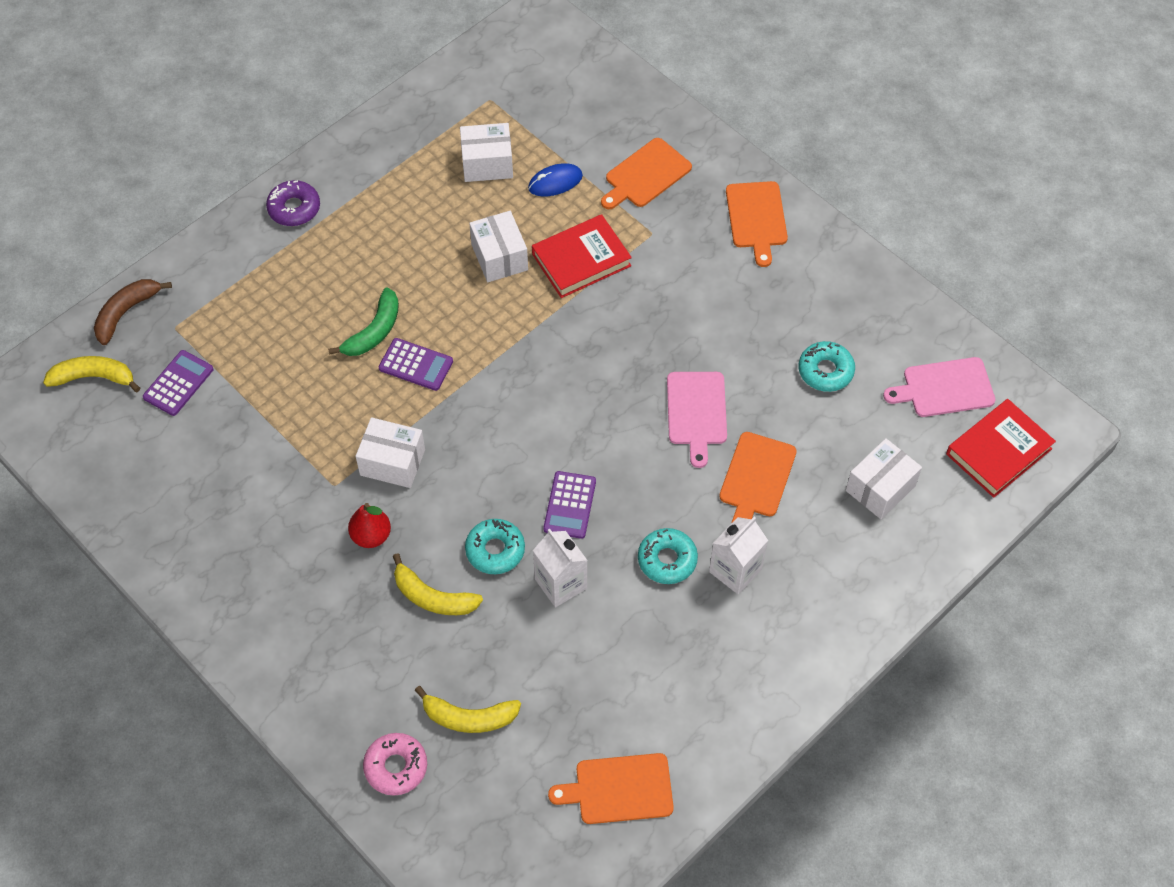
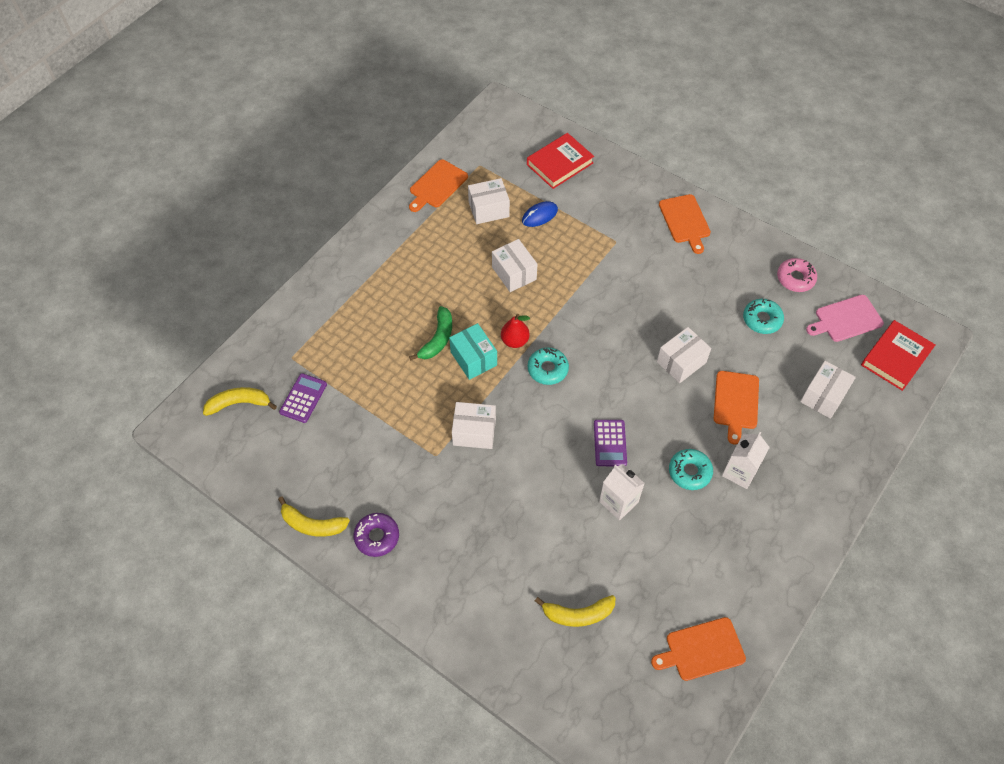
camera: 10 degrees left, 0 degrees up
(126, 312) = (253, 352): brown banana -> none
(294, 208) = (359, 260): purple donut -> purple donut (377, 537)
(371, 536) = (472, 489): red pear -> red pear (515, 340)
(396, 767) = (533, 662): pink donut -> pink donut (795, 278)
(416, 365) = (473, 358): purple calculator -> turquoise box
(433, 597) = (528, 527): yellow banana -> yellow banana (312, 524)
(495, 550) = (565, 485): turquoise donut -> turquoise donut (547, 369)
(581, 260) = (572, 267): red book -> red book (559, 164)
(645, 175) = (601, 202): orange cutting board -> orange cutting board (437, 185)
(696, 412) = (681, 362): pink cutting board -> white box

